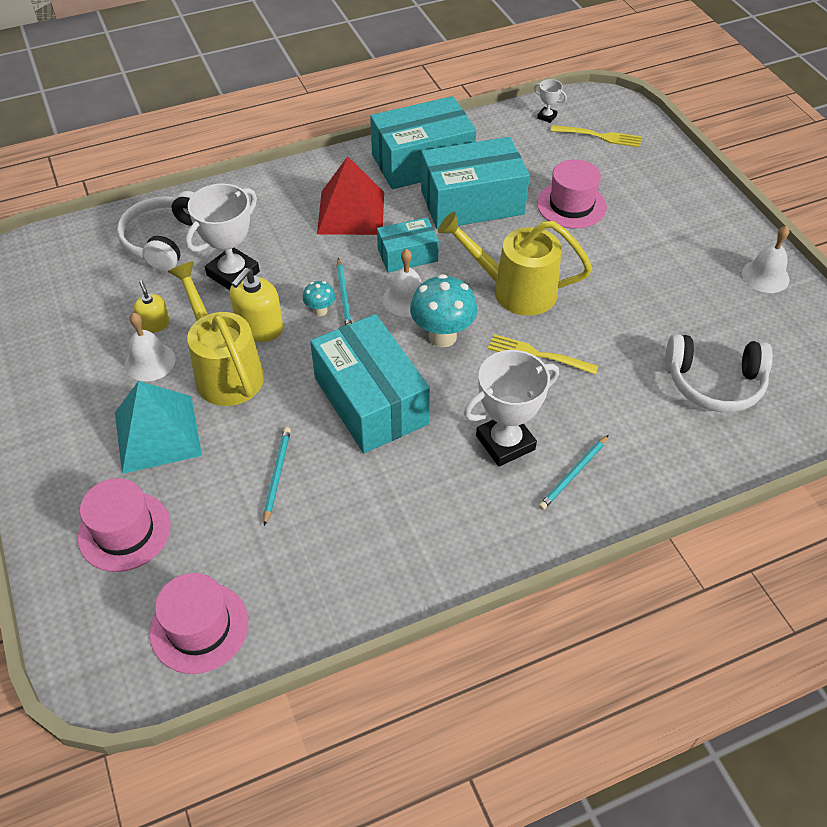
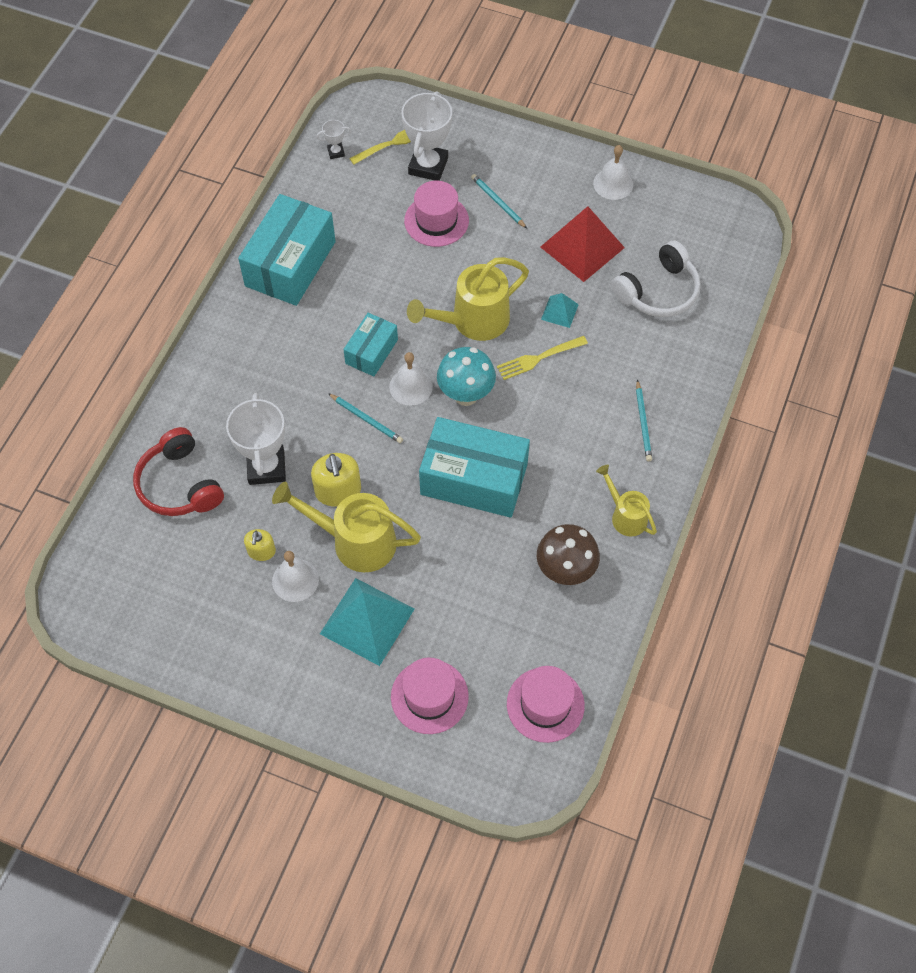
camera: 45 degrees left, 10 degrees up
(155, 324) = (261, 551): yellow soap dispenser -> yellow soap dispenser turned 105 degrees counterclockwise
(164, 240) = (179, 484): white headphones -> red headphones
(277, 475) = (476, 578): turquoise pencil -> turquoise pencil (498, 202)
(320, 311) = (364, 444): turquoise mushroom -> none
(351, 212) = (290, 349): red pyramid -> red pyramid (582, 247)
(354, 534) = (565, 571): none -> brown mushroom
(464, 535) = (625, 515): none -> yellow watering can
(472, 202) = (366, 271): turquoise box -> none
(505, 442) = (584, 436): white trophy -> white trophy (428, 166)
(599, 334) = (559, 312): none -> turquoise pyramid

